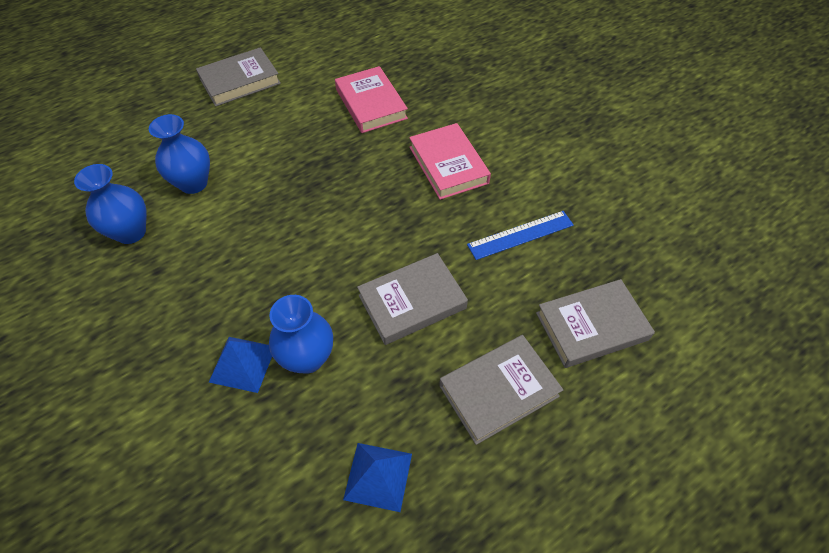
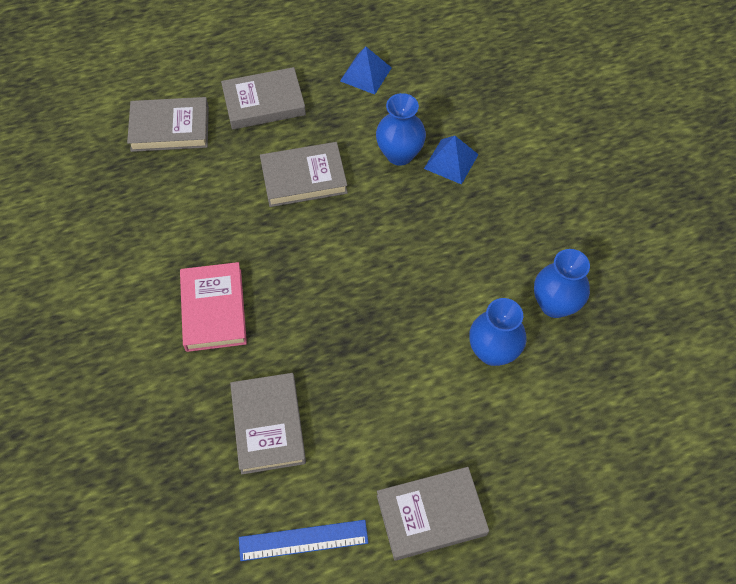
camera: 165 degrees left, 5 degrees up
(371, 104) = (268, 425): pink book -> grey book
(520, 235) = (182, 215): blue ruler -> blue ruler (303, 540)

